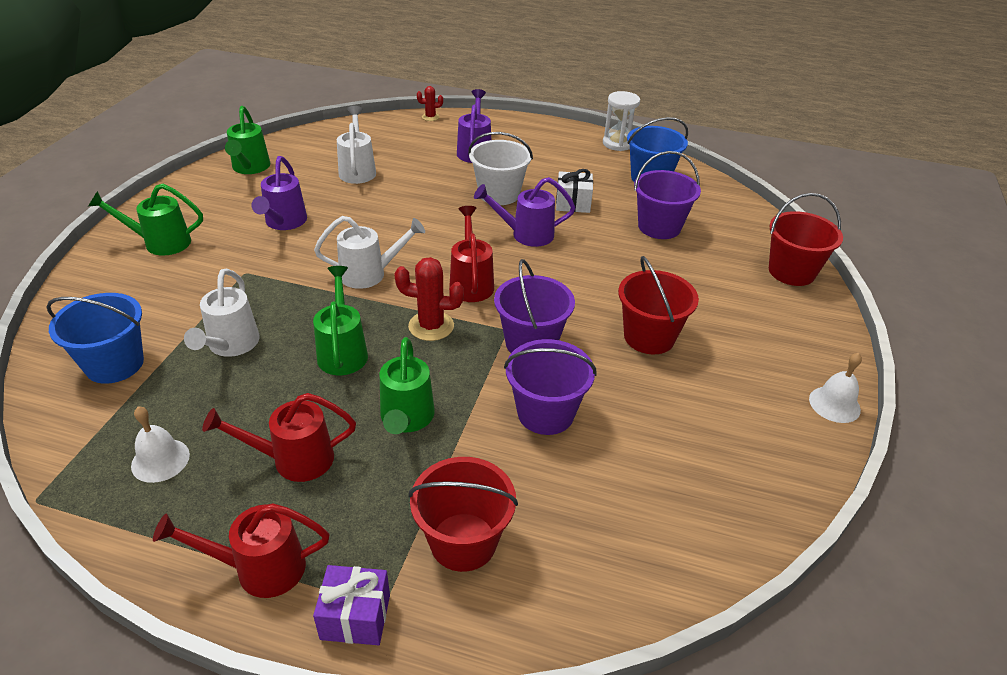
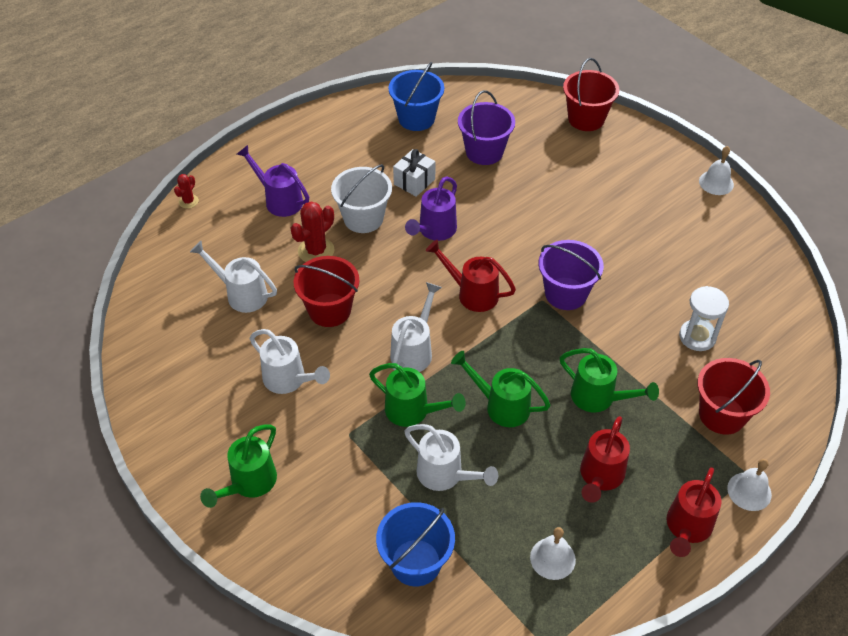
camera: 55 degrees left, 10 degrees up
(250, 168) = (165, 373): green watering can -> green watering can (413, 411)
(284, 222) = (289, 380): purple watering can -> white watering can
(355, 617) = (749, 491): purple gift -> white bell
(431, 326) = (508, 341): red cactus -> red cactus (316, 251)
(545, 413) = (639, 321): purple bucket -> none
(617, 143) = (349, 107): white hourglass -> white hourglass (697, 337)
(649, 337) = (601, 229): red bucket -> red bucket (329, 310)

